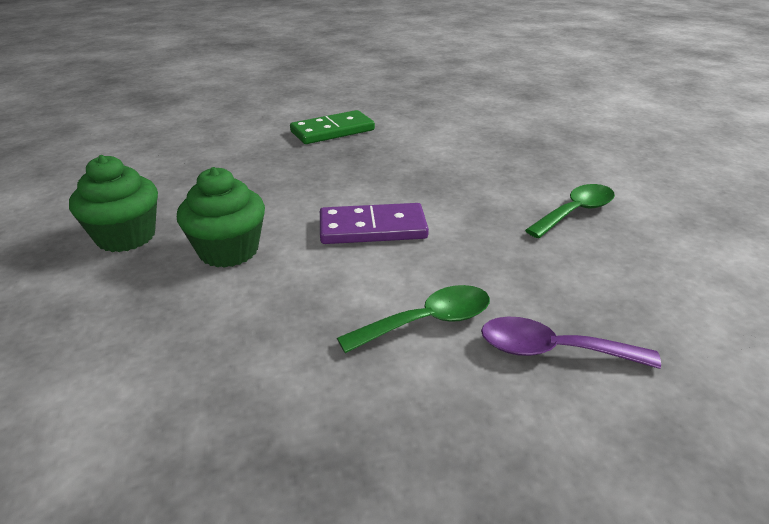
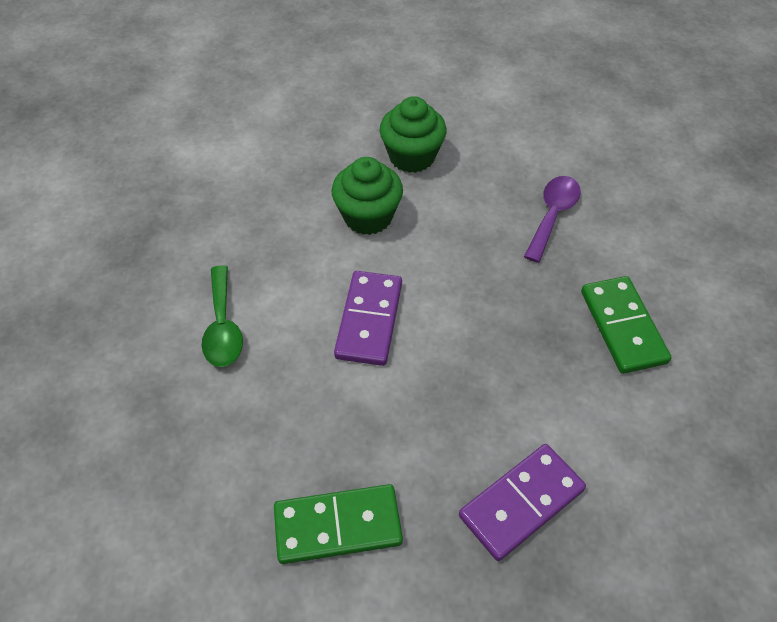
camera: 105 degrees right, 20 degrees up
(494, 152) = (521, 502): none -> purple domino
(552, 350) = (154, 397): purple spoon -> purple spoon (552, 215)
(575, 212) = (338, 526): green spoon -> green domino

